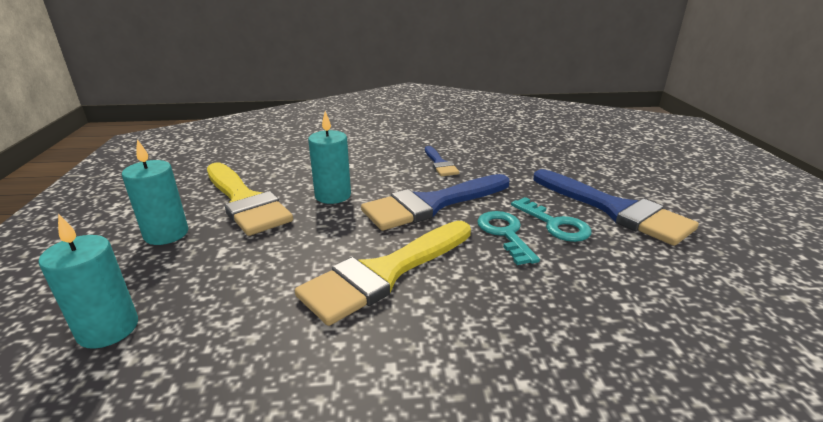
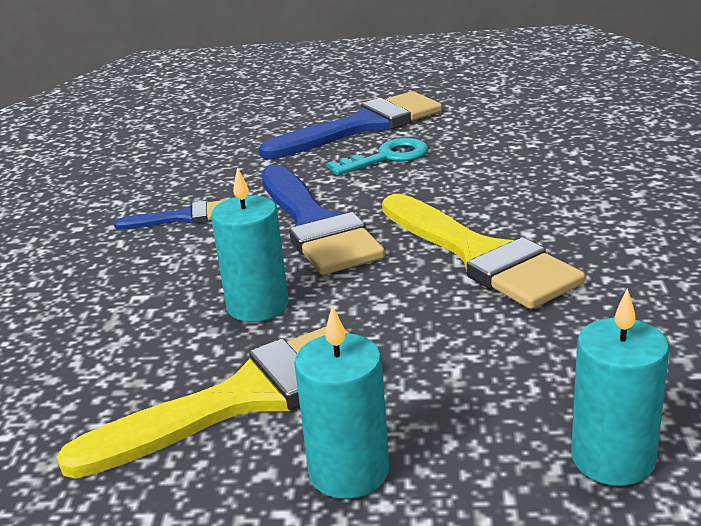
camera: 80 degrees left, 0 degrees up
(505, 233) = (402, 184): turquoise key -> none

